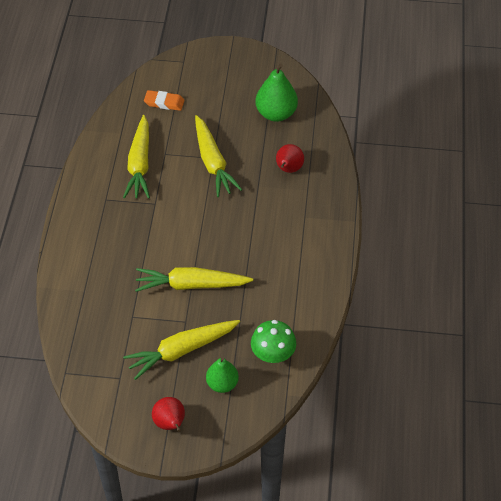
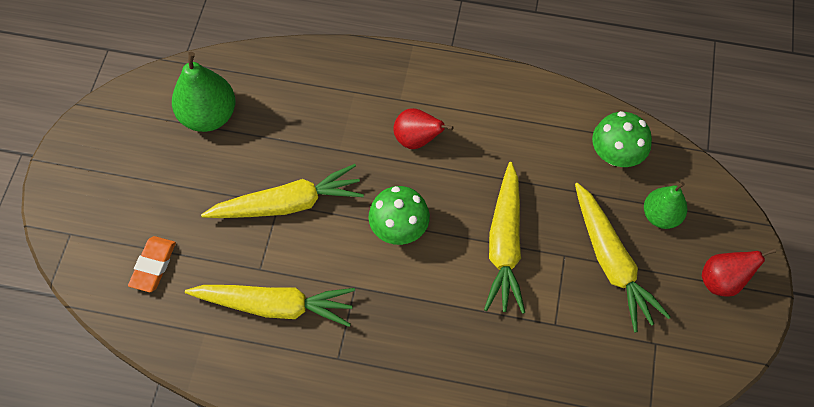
camera: 85 degrees left, 10 degrees up
(199, 224) = (399, 229): none -> green mushroom
(288, 169) = (315, 110): red pear -> red pear (417, 140)

